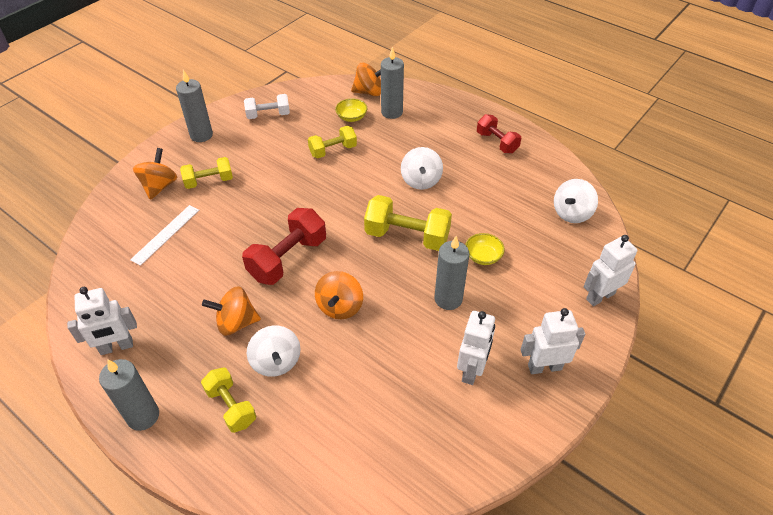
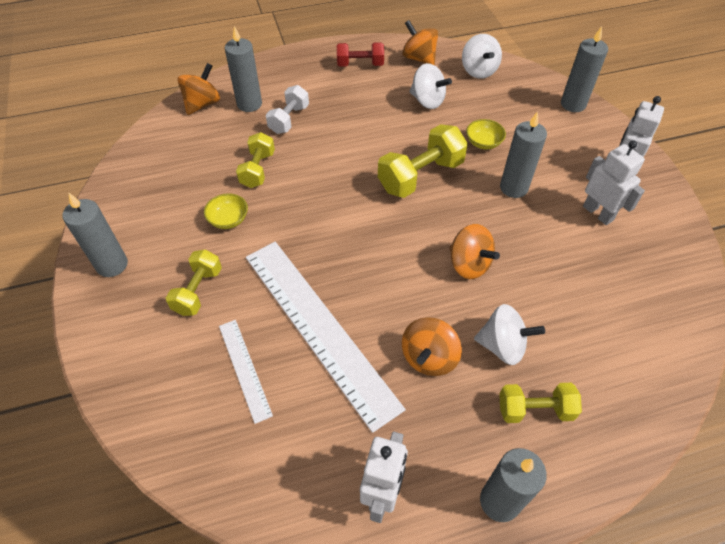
camera: 55 degrees left, 5 degrees up
(159, 186) = (157, 342): orange spinning top -> orange spinning top (419, 58)
(221, 252) = (319, 327): none -> white ruler
(268, 115) = (146, 193): white dumbbell -> white dumbbell (289, 119)
(288, 259) = (376, 275): red dumbbell -> none
(351, 117) = (225, 133): yellow bowl -> yellow bowl (228, 219)
(421, 181) = (360, 132): white spinning top -> white spinning top (427, 101)
(600, 296) = (573, 104): white robot -> grey candle

